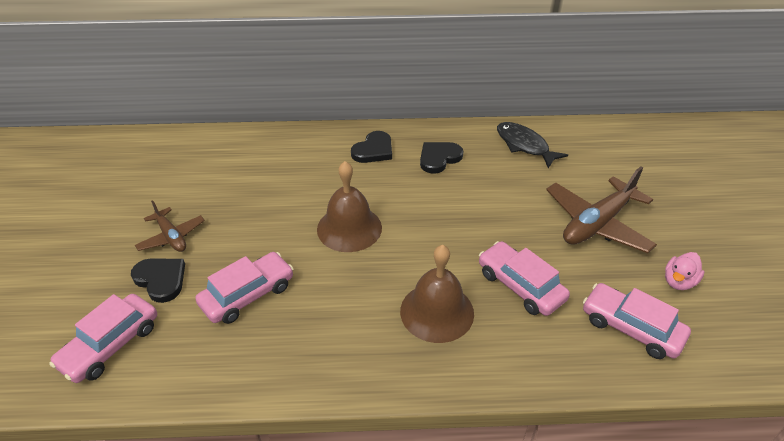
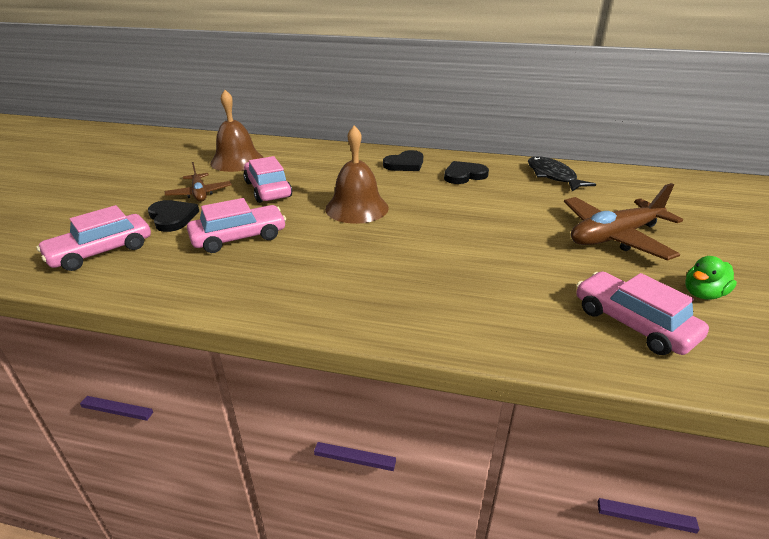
camera: 15 degrees right, 10 degrees down
(437, 312) = (413, 276): brown bell -> brown bell (237, 161)
(520, 286) = (512, 270): pink car -> pink car (268, 189)
(678, 281) = (703, 294): pink duck -> green duck

